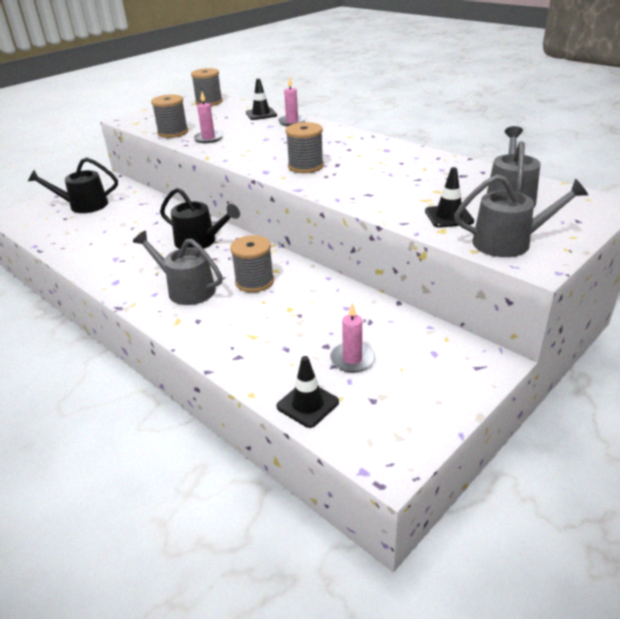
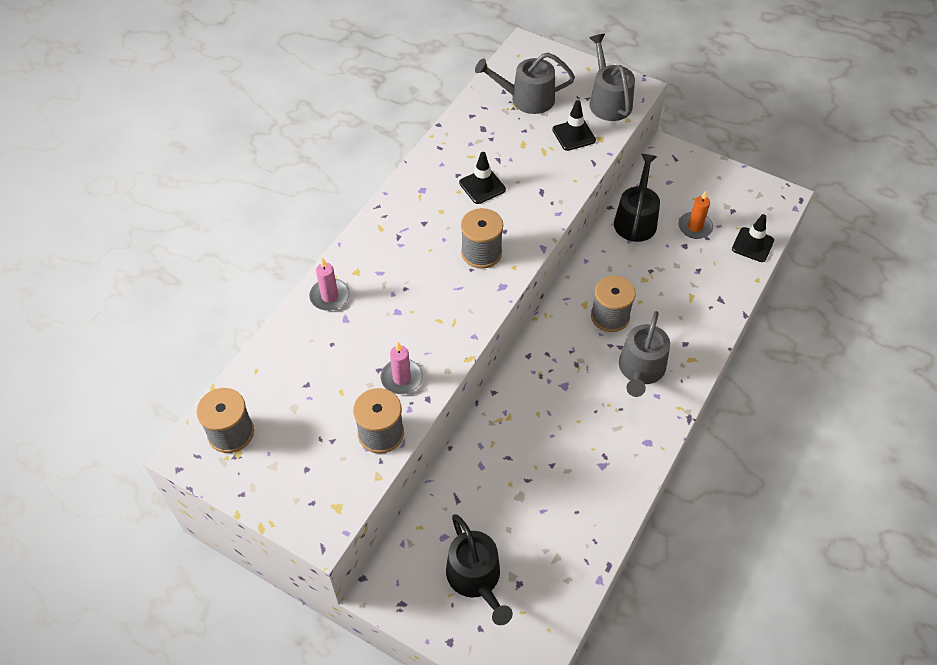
camera: 105 degrees left, 20 degrees up
(200, 241) = (544, 390): black watering can -> black watering can (636, 220)
(261, 114) = (295, 341): black traffic cone -> black traffic cone (482, 186)
(352, 359) = (695, 227): pink candle -> orange candle

